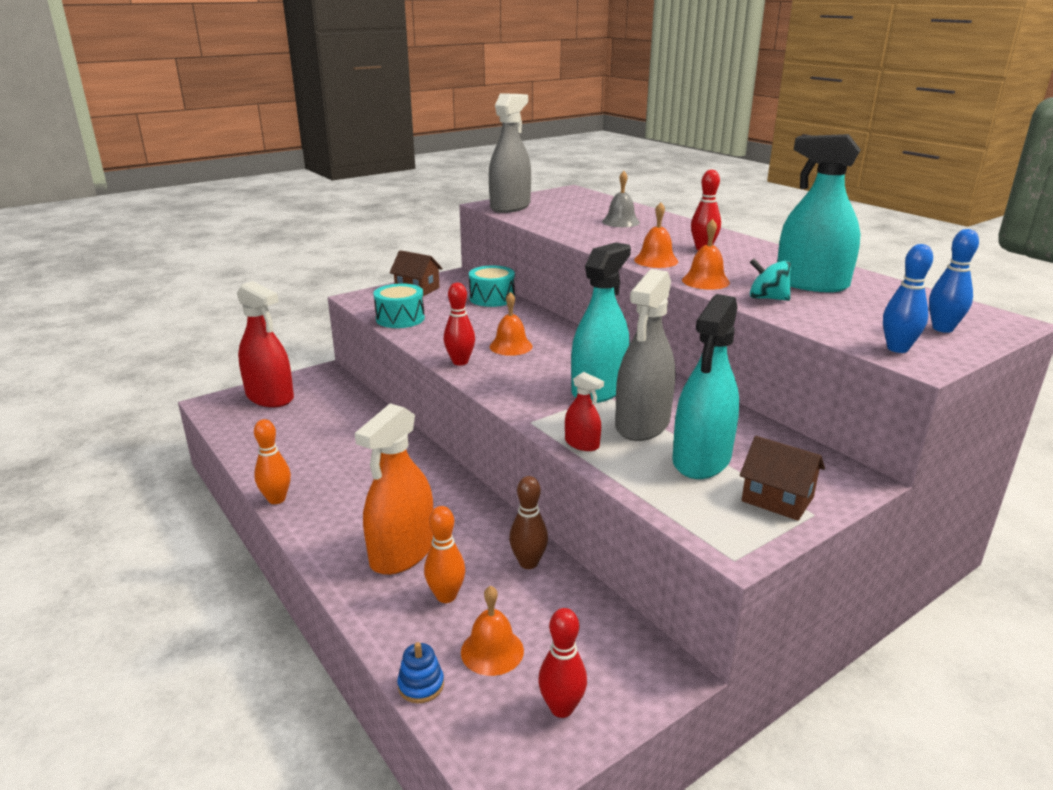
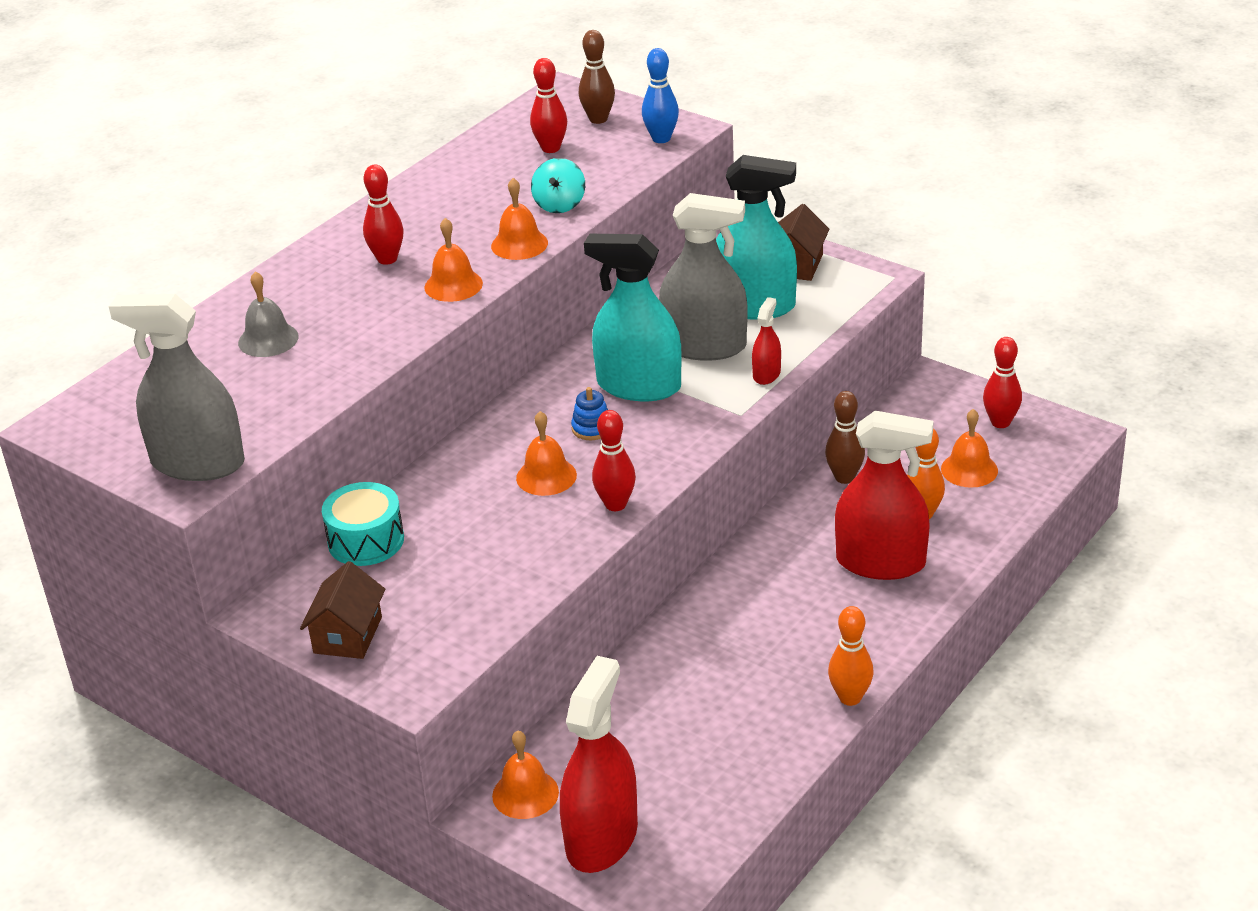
camera: 105 degrees left, 10 degrees up
(325, 382) = (525, 794): none -> orange bell
(400, 318) = (488, 608): turquoise drum -> none
(402, 552) = (880, 562): orange spray bottle -> red spray bottle
(421, 685) = (1031, 495): blue stacking toy -> blue stacking toy (592, 428)
(811, 284) = (498, 183): turquoise spray bottle -> none
(877, 306) = (551, 148): none -> red bowling pin
(942, 328) = (598, 119): blue bowling pin -> brown bowling pin

